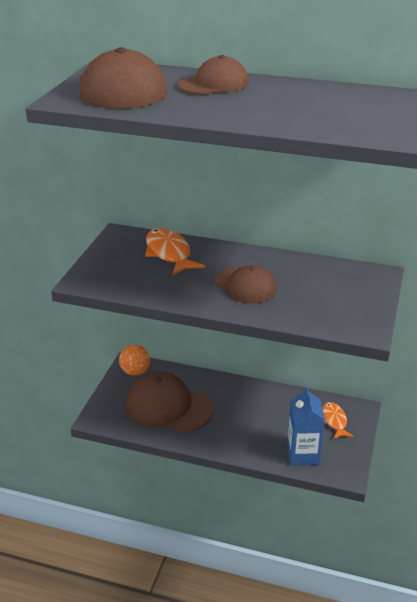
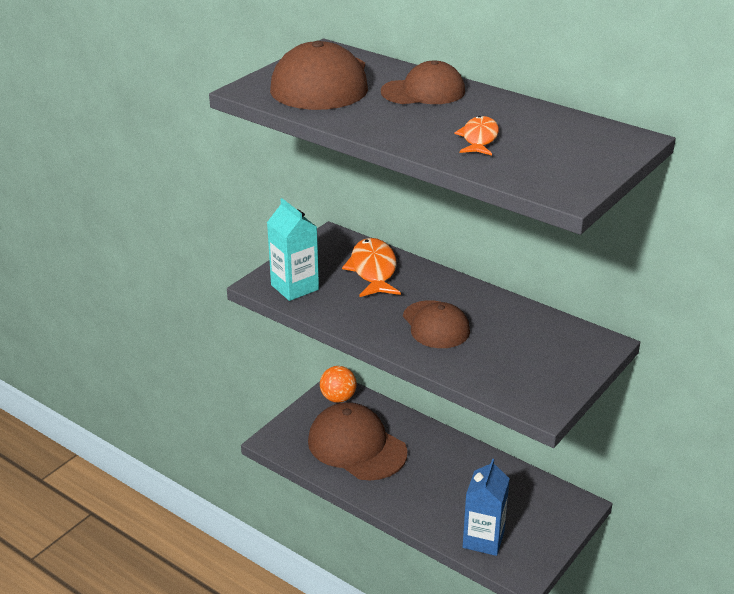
camera: 20 degrees right, 0 degrees up
(111, 279) = (294, 287): none -> turquoise carton
(334, 421) = (541, 510): orange fish -> orange fish (479, 138)

